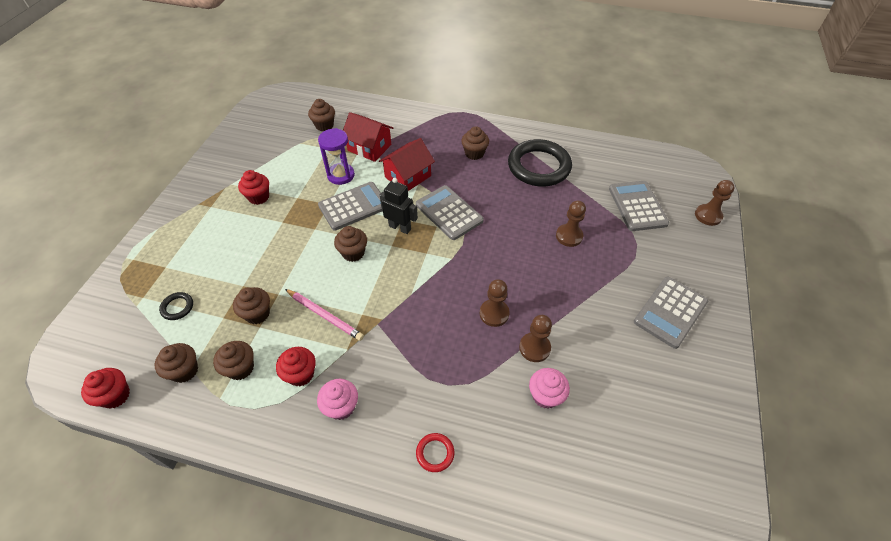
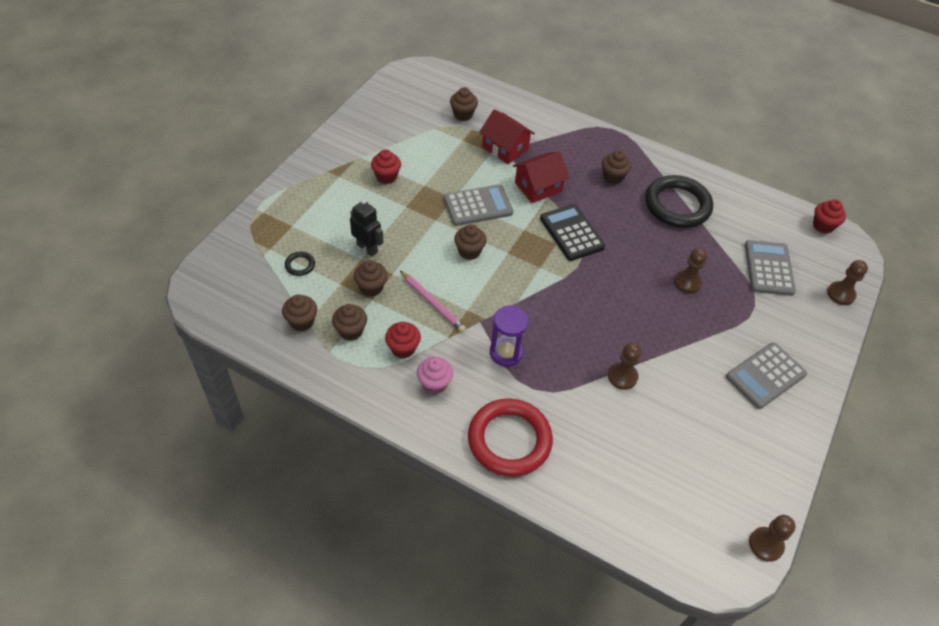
camera: 10 degrees right, 0 degrees up
(116, 395) = (242, 328): red cupcake -> red cupcake (823, 226)
(341, 175) = (470, 171): purple hourglass -> purple hourglass (506, 353)
(400, 227) = (519, 237): black robot -> black robot (367, 248)
(435, 453) = (509, 440): red ring -> red ring, size x2.45
(449, 213) = (571, 233): grey calculator -> black calculator
(494, 313) = (592, 338): brown pawn -> brown pawn (766, 545)
(545, 396) = (620, 419): pink cupcake -> none

